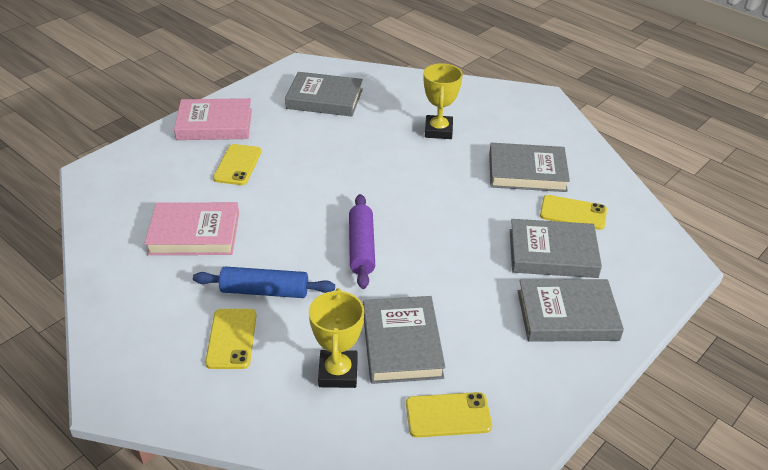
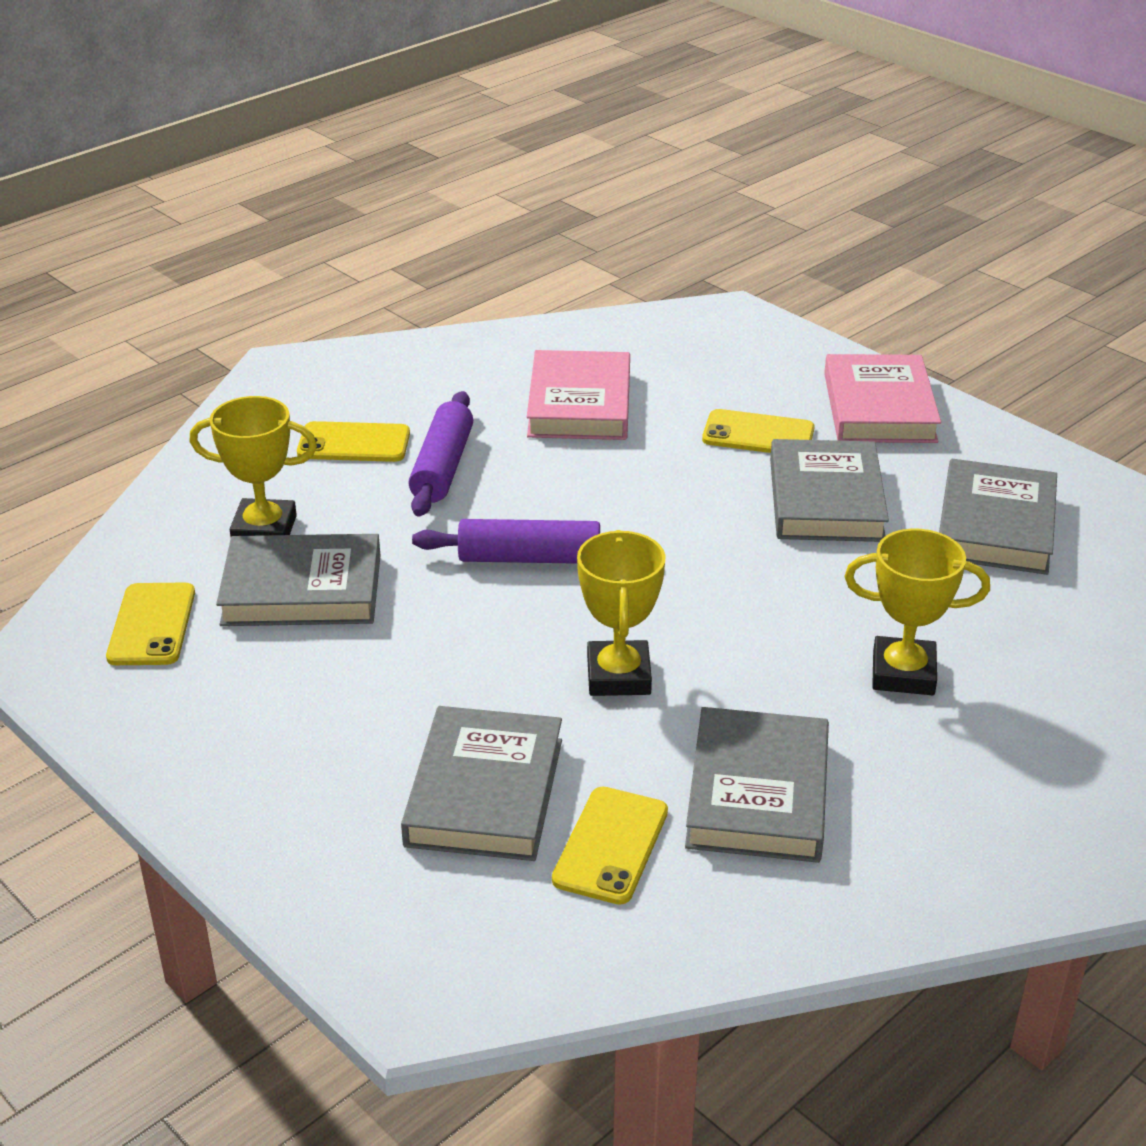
camera: 95 degrees right, 5 degrees down
(264, 291) = (442, 467): blue rolling pin -> purple rolling pin
(457, 212) = (618, 676): none -> yellow trophy
(567, 315) = (315, 785): grey book -> grey book (826, 499)

